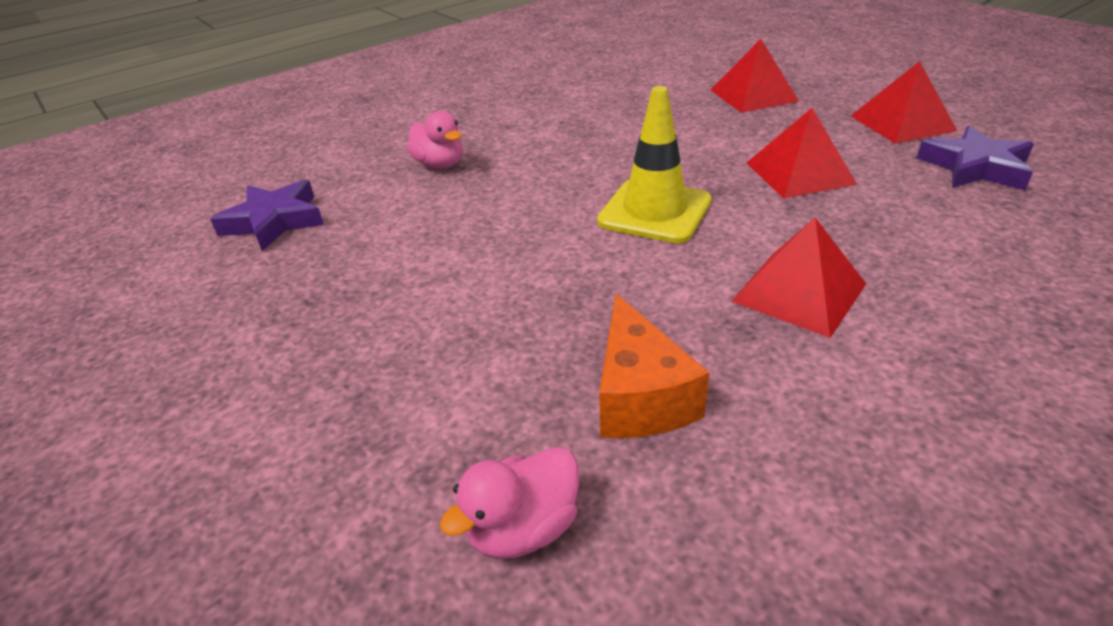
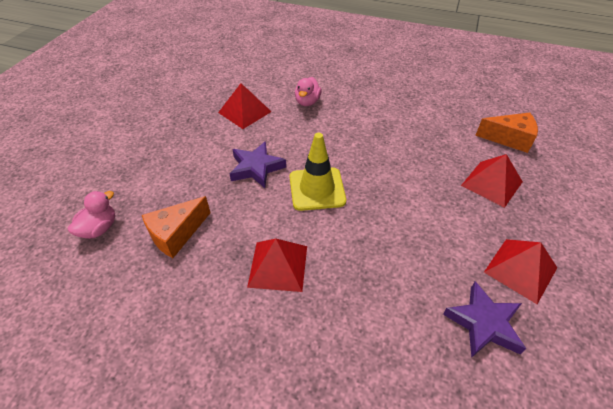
camera: 55 degrees right, 10 degrees up
(274, 221) = (232, 83): purple star -> purple star (256, 168)
(523, 528) = (99, 228): pink duck -> pink duck turned 105 degrees clockwise
(687, 64) = (509, 139): none -> orange cheese
(799, 173) = (402, 234): red pyramid -> red pyramid (245, 112)

